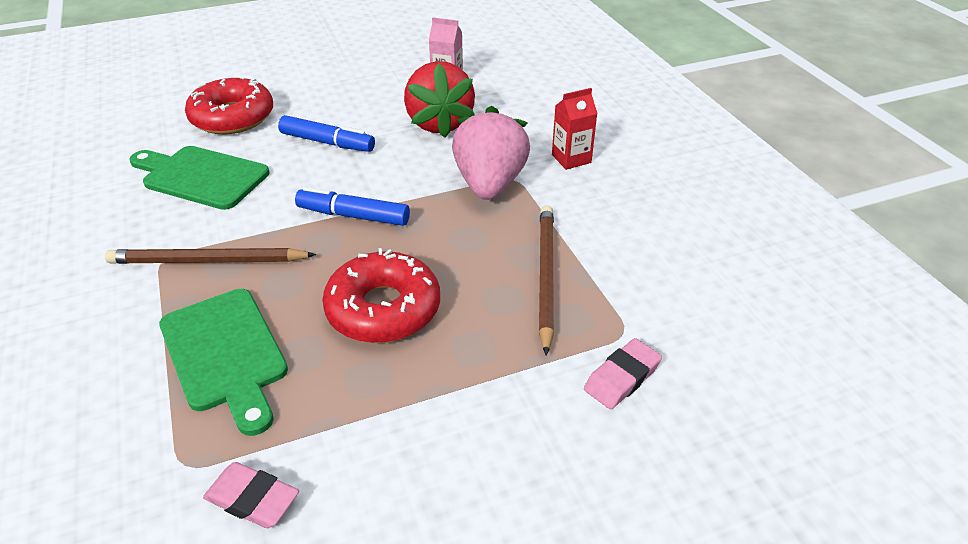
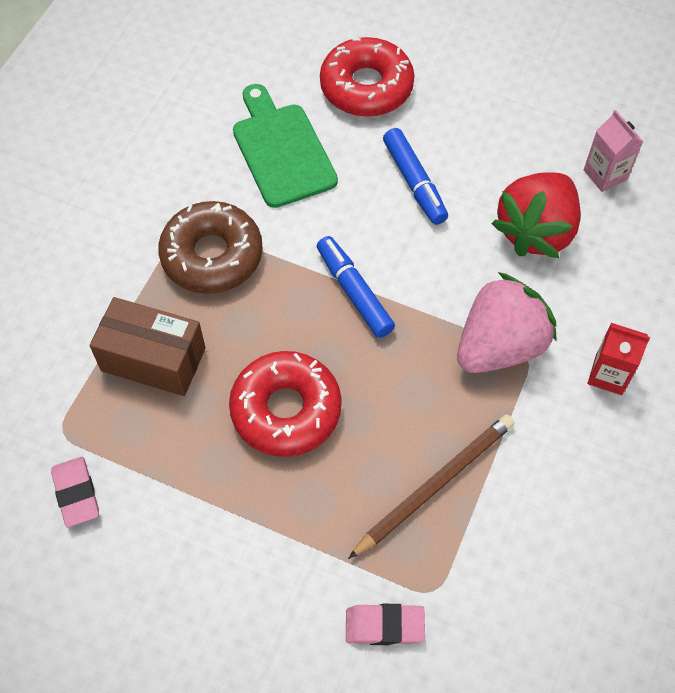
camera: 45 degrees right, 20 degrees up
(208, 261) = (212, 256): brown pencil -> brown donut
(226, 354) = (153, 359): green cutting board -> brown box

